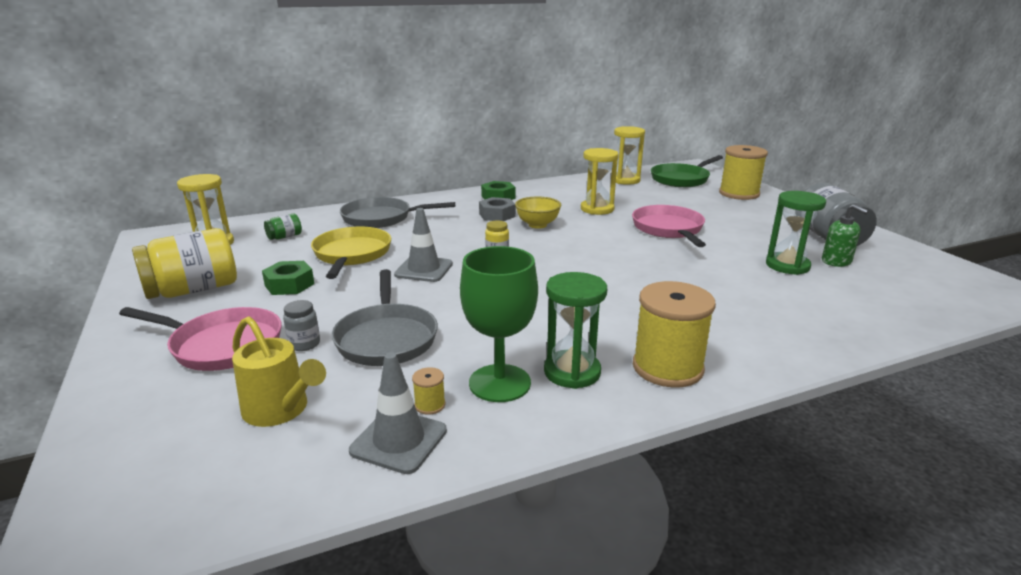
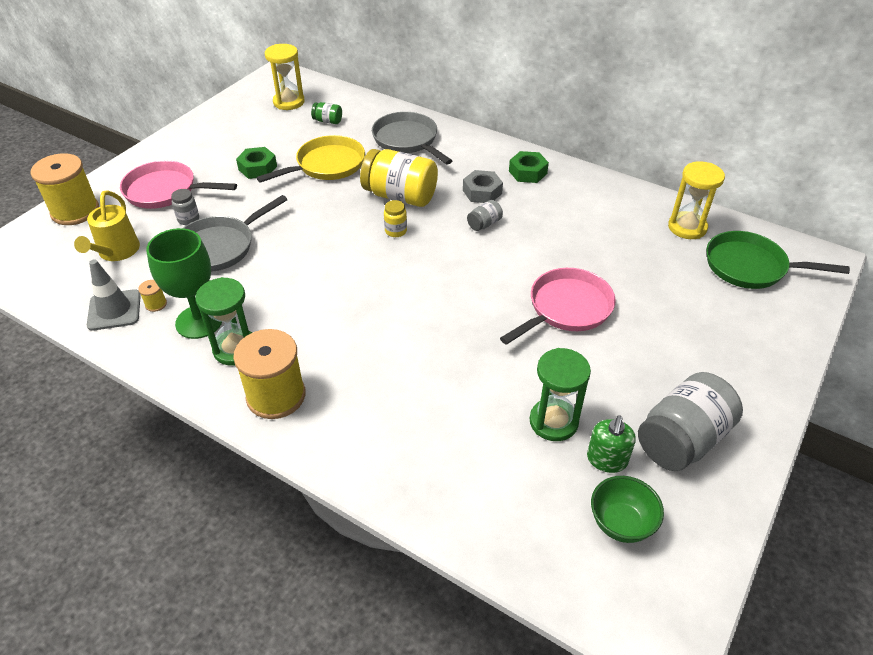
camera: 55 degrees right, 20 degrees up
(193, 290) = (219, 138): yellow jar -> yellow jar (400, 196)
(221, 345) = (165, 191): pink pan -> pink pan turned 120 degrees clockwise
(424, 269) = (333, 210): grey traffic cone -> none
(537, 225) = (484, 224): yellow bowl -> grey jar
(597, 209) = (568, 242): yellow hourglass -> none
(739, 194) = (756, 328): yellow spool -> yellow spool (75, 211)
(901, 275) = (621, 523): none -> green bowl

